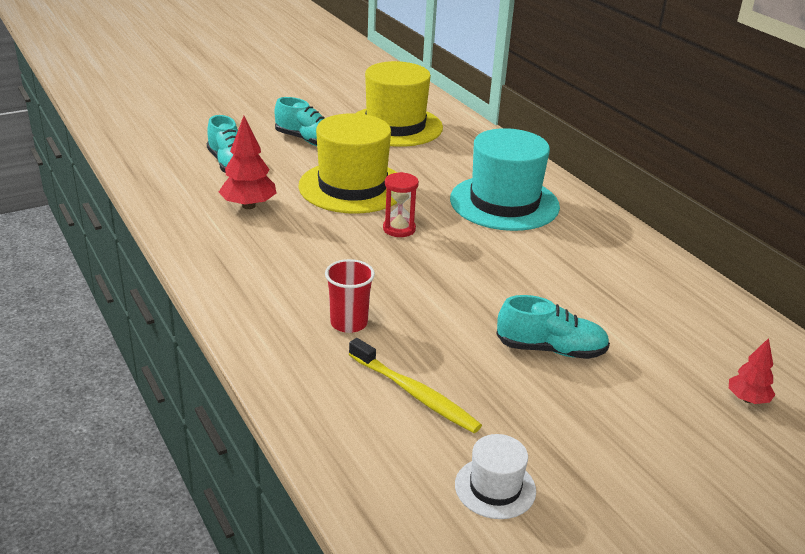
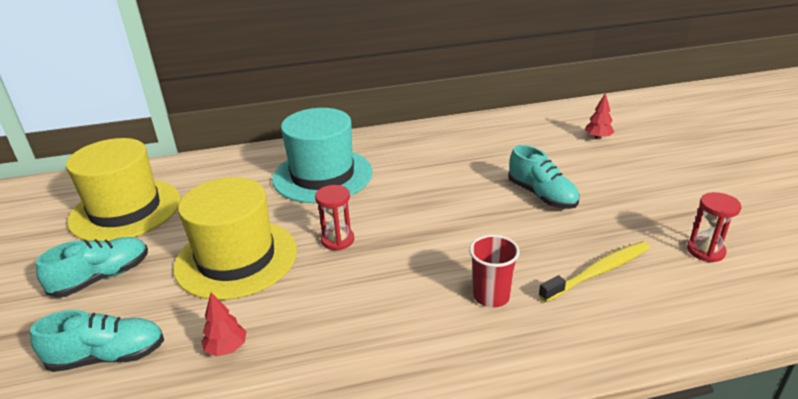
camera: 70 degrees left, 0 degrees up
(248, 206) = (226, 348): red tree -> red tree, size x0.61
(495, 488) = (705, 251): white hat -> red hourglass
(551, 349) = (542, 195): turquoise shoe -> turquoise shoe turned 120 degrees clockwise

